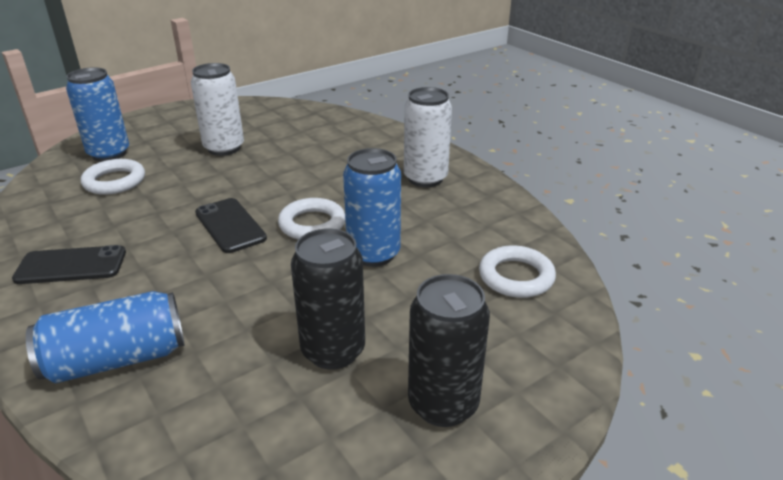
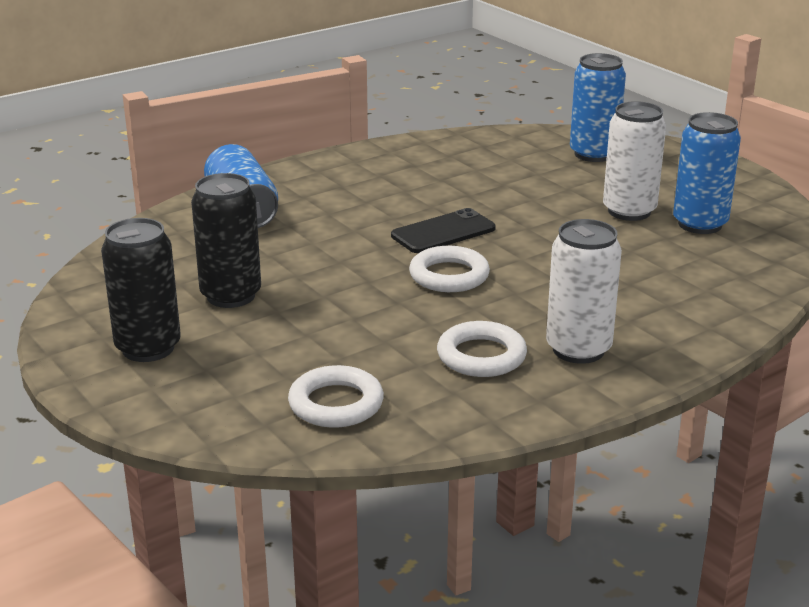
camera: 90 degrees right, 5 degrees down
(71, 265) = (372, 173): black phone -> none
(114, 181) = (529, 166): white ring -> white ring (481, 356)
(373, 254) = (387, 313): blue can -> blue can (700, 224)

